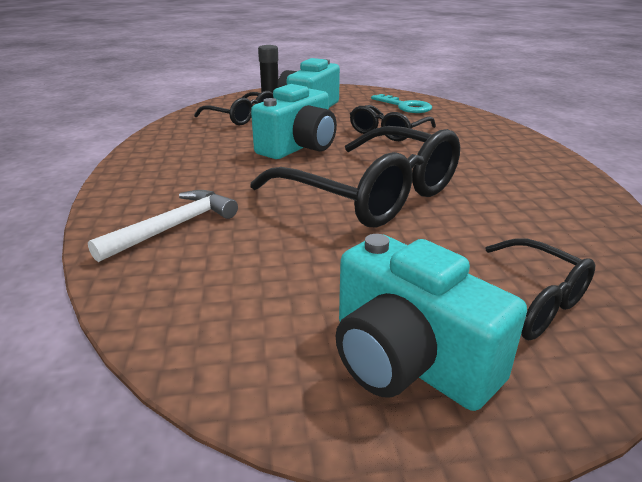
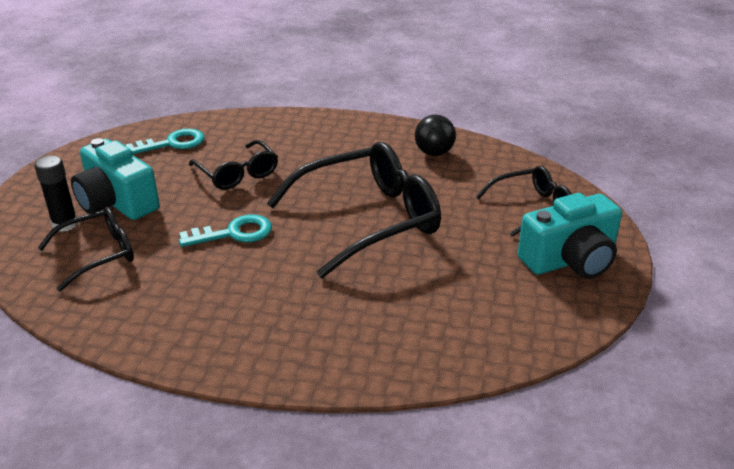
camera: 70 degrees left, 5 degrees up
(173, 227) = (369, 334): white hammer -> none
(298, 147) = (234, 233): turquoise camera -> turquoise key
(557, 207) = (434, 153): none -> black ball

